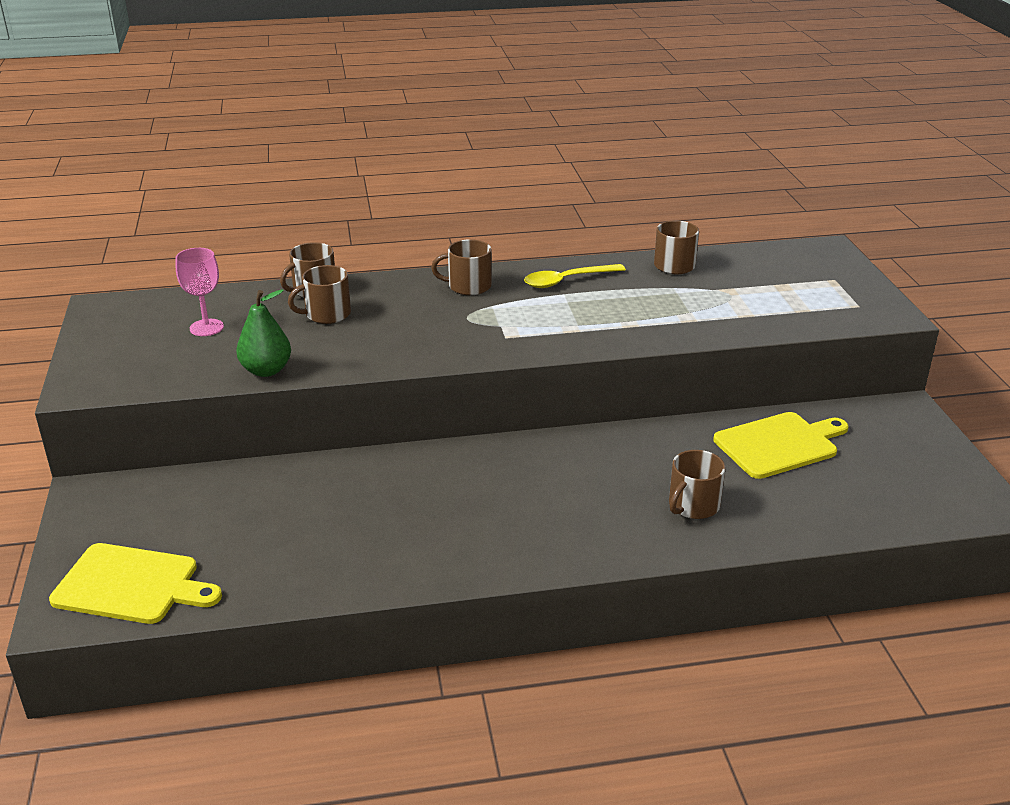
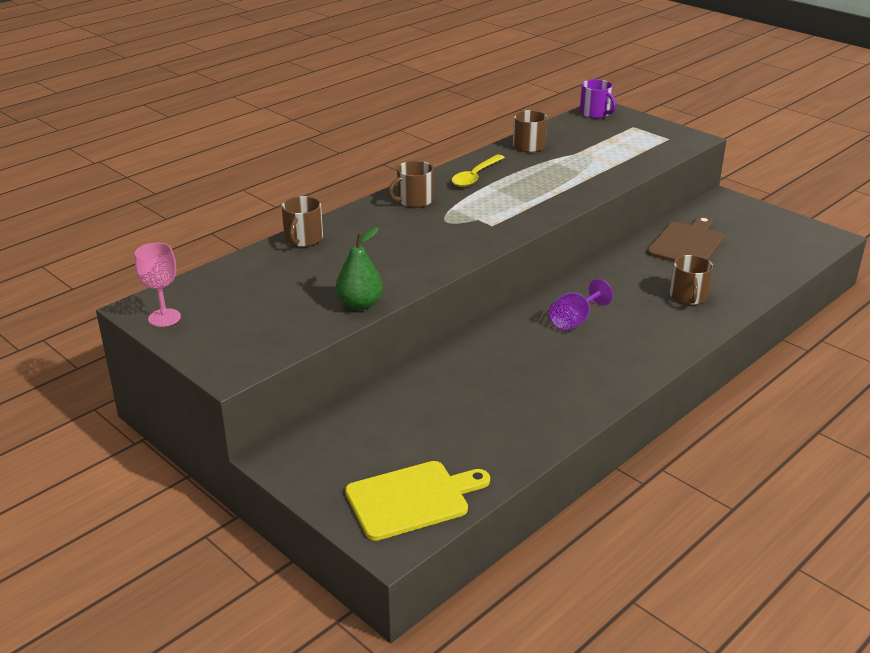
camera: 35 degrees left, 0 degrees up
(206, 328) = (262, 292): pink goblet -> pink goblet (164, 318)
(327, 314) = (341, 252): brown mug -> none
(525, 480) = (574, 321): none -> purple goblet
(779, 444) = (687, 244): yellow cutting board -> brown cutting board
(810, 251) = (595, 113): none -> purple mug

